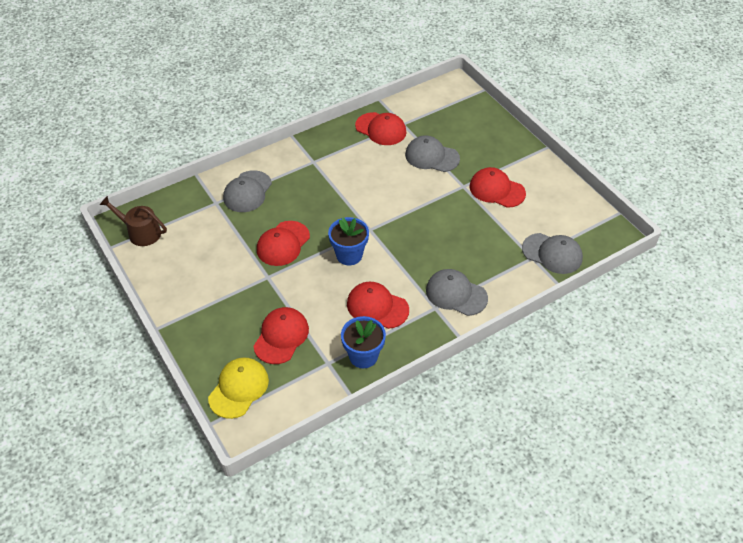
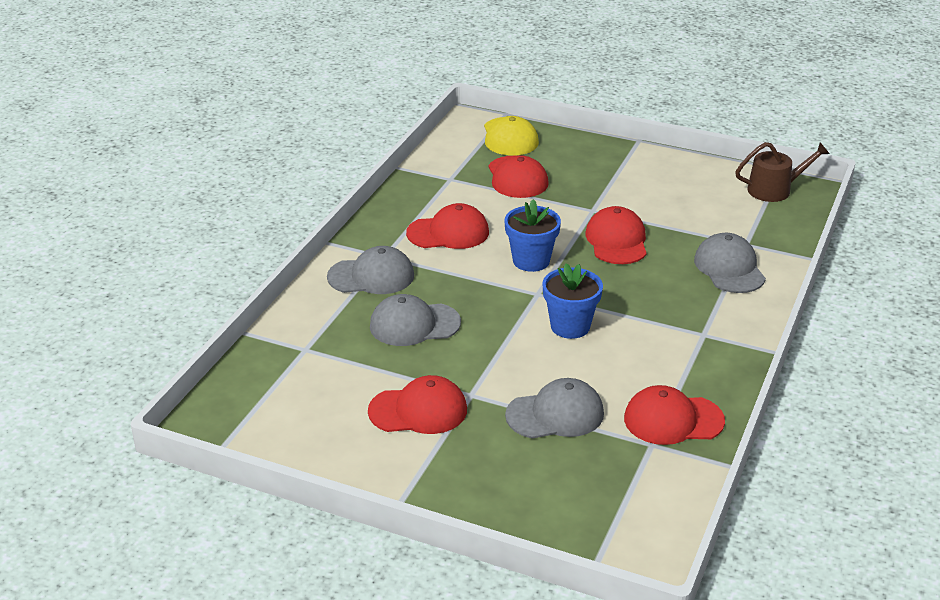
camera: 145 degrees right, 15 degrees down
(363, 356) = (421, 195): blue flower pot -> blue flower pot (570, 326)
(552, 253) = (281, 364): grey cap -> grey cap (414, 324)

